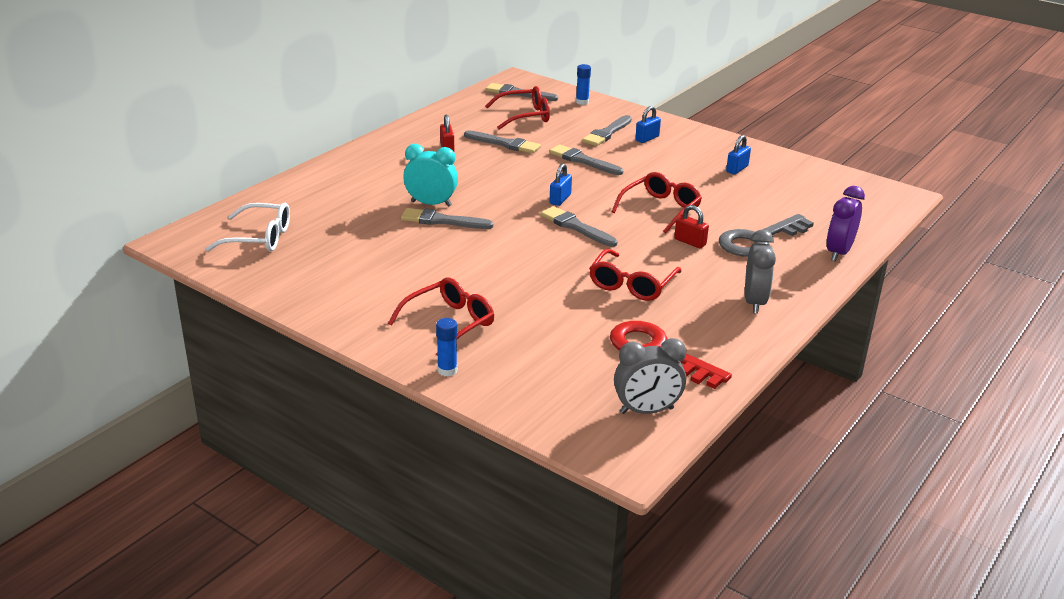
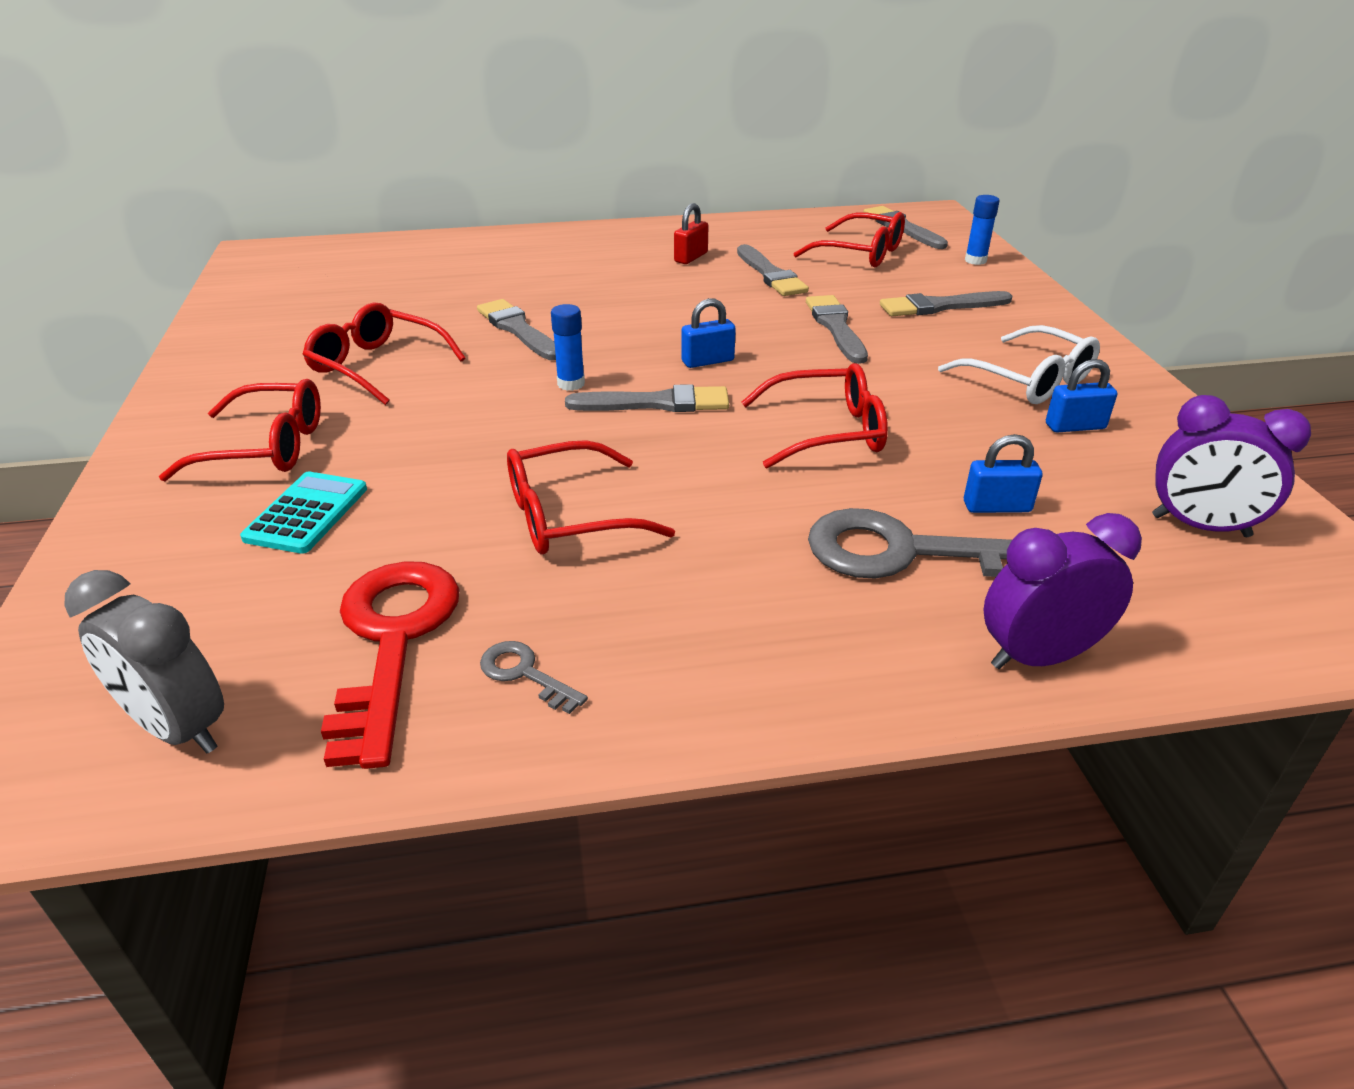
camera: 45 degrees right, 5 degrees up
(260, 238) = (321, 276): white glasses -> white glasses (1029, 380)
(413, 267) = (377, 366): none -> red glasses
(431, 204) = (547, 307): turquoise clock -> none
(447, 370) = (136, 502): blue glue stick -> blue glue stick (571, 384)
(531, 335) = (307, 513): none -> turquoise calculator
(576, 227) = (656, 403): grey brush -> grey brush turned 90 degrees clockwise
(647, 138) = (991, 332): blue padlock -> blue padlock (997, 507)
(690, 242) = (780, 499): red padlock -> none
(717, 336) = (525, 674): none -> grey key
(754, 302) = (699, 655): grey clock -> none
(822, 190) = (1200, 526): none -> purple clock

